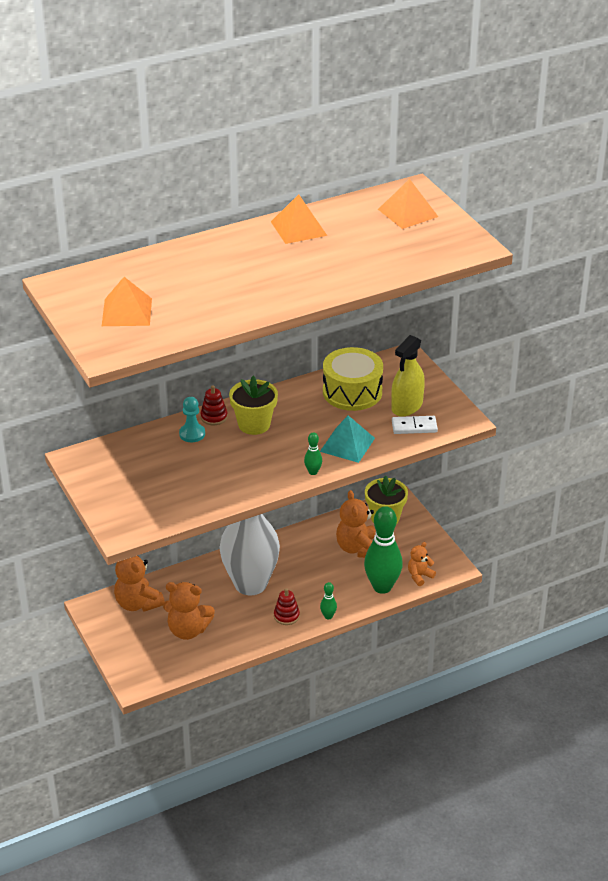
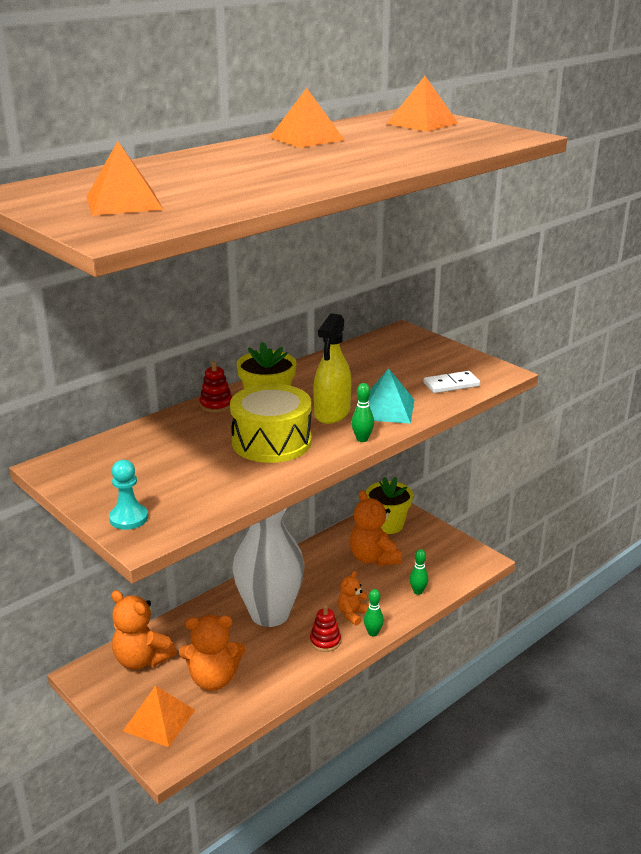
camera: 15 degrees left, 10 degrees down
(138, 654) = (159, 720): none -> orange pyramid
(192, 434) = (196, 423): turquoise pawn -> turquoise pawn (128, 518)
(352, 392) = (364, 365): yellow drum -> yellow drum (271, 442)
(382, 587) = (418, 591): green bowling pin -> green bowling pin, size x0.43
(407, 406) = (431, 369): yellow spray bottle -> yellow spray bottle (332, 413)
(419, 576) = (452, 574): orange teddy bear -> orange teddy bear (352, 614)

